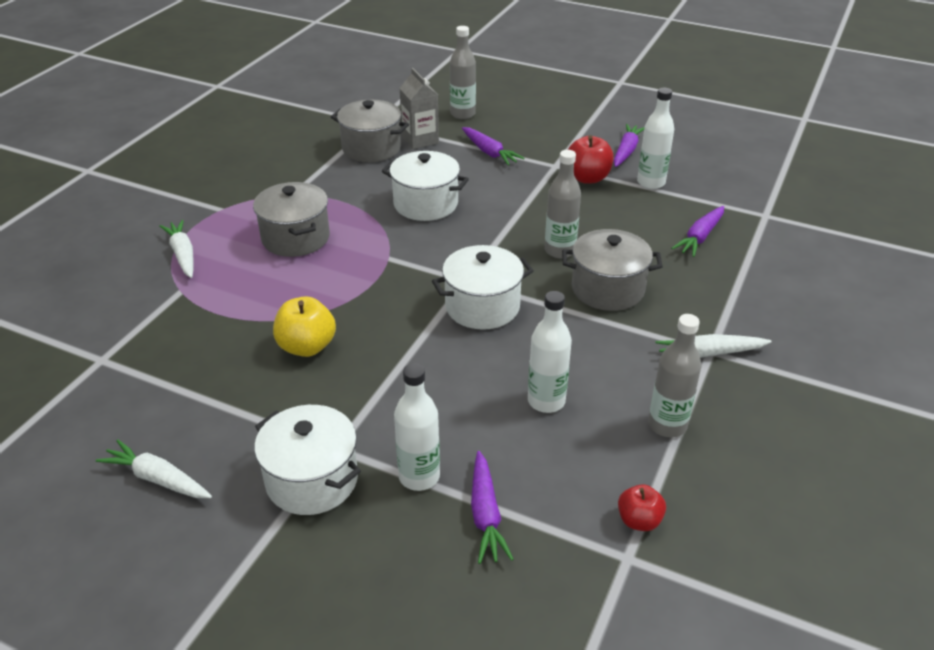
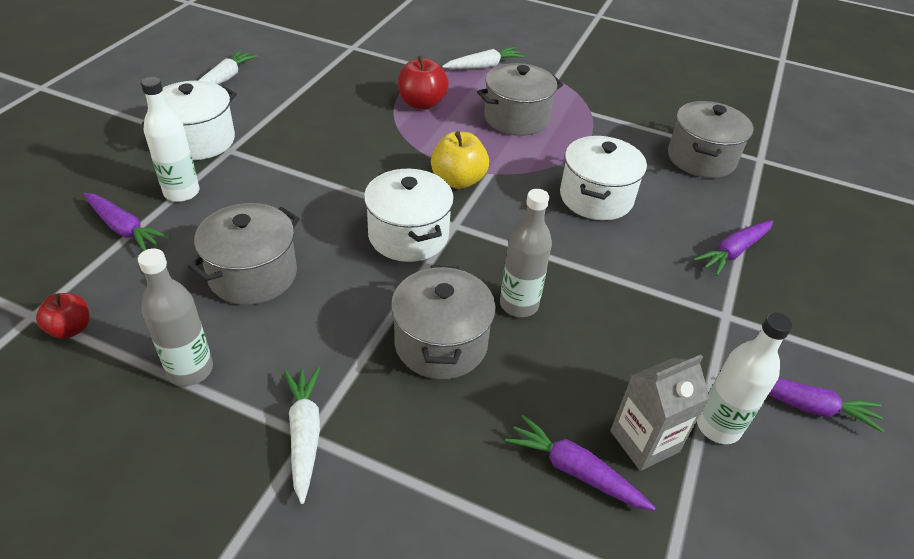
camera: 85 degrees right, 5 degrees up
(307, 347) = (356, 131): yellow apple -> yellow apple (458, 180)
(420, 140) = (737, 194): grey carton -> grey carton (644, 441)
(462, 114) = (823, 230): grey bottle -> none
(486, 514) = (124, 228): purple carrot -> purple carrot turned 135 degrees counterclockwise
(546, 401) = (253, 275): white bottle -> grey pot
(587, 178) = (704, 348): red apple -> red apple (422, 103)

